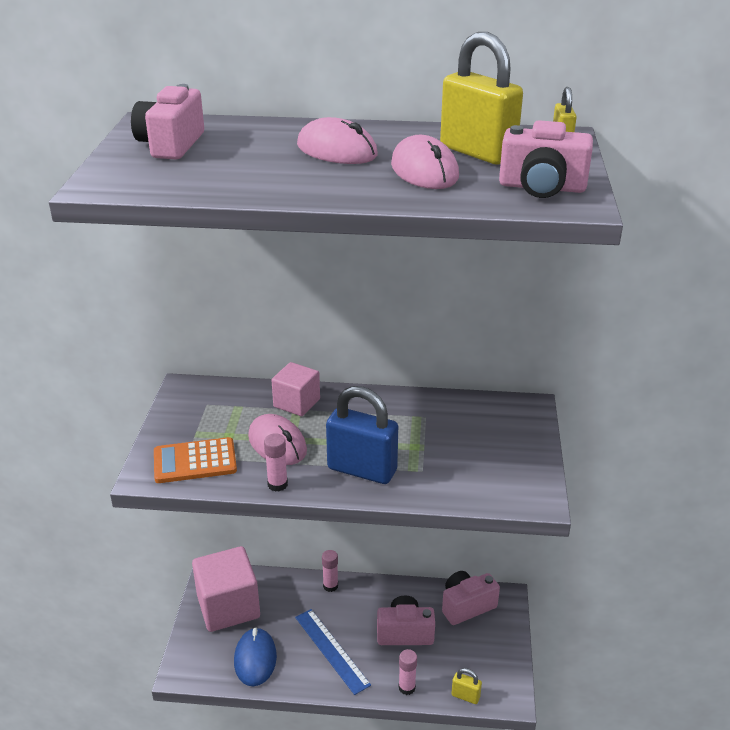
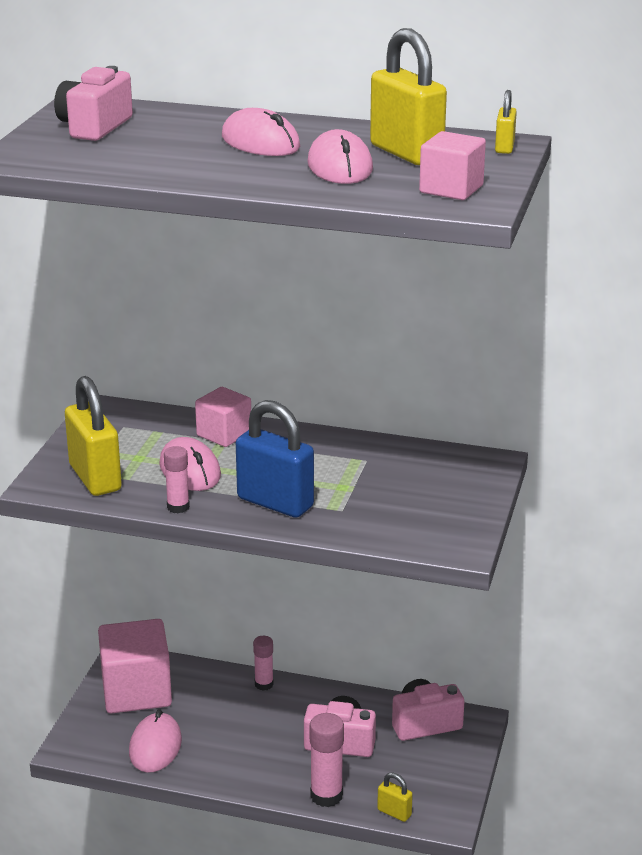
camera: 10 degrees right, 5 degrees down
(195, 461) = (95, 478): orange calculator -> yellow padlock
(255, 659) = (155, 746): blue mouse -> pink mouse
(332, 650) = (247, 748): blue ruler -> none
(407, 687) = (326, 795): pink glue stick -> pink glue stick, size x1.58
(542, 187) = (451, 189): pink camera -> pink cube

